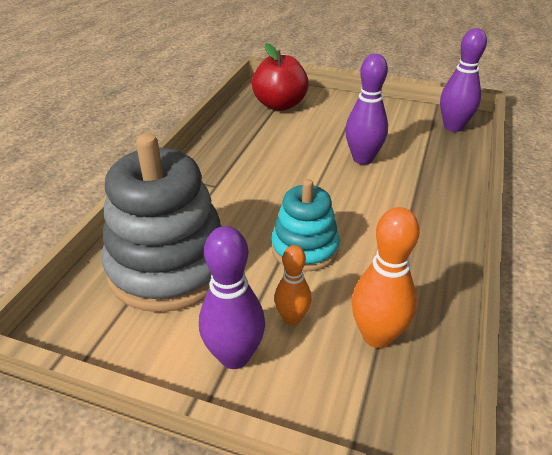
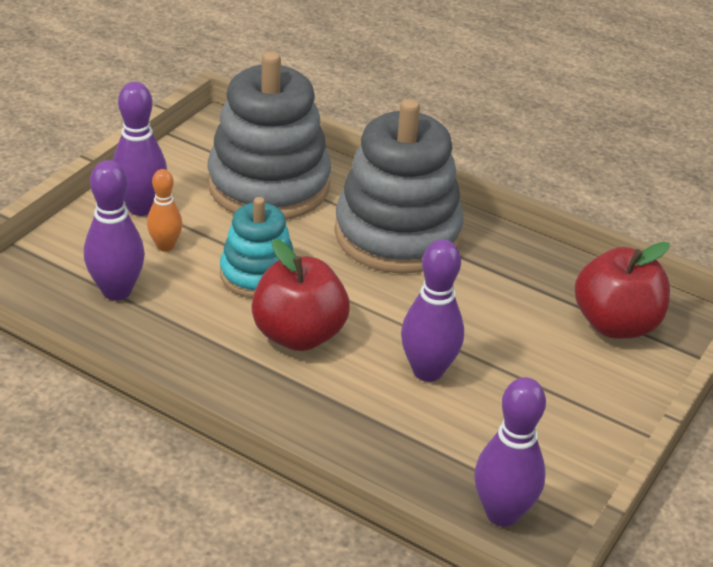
camera: 100 degrees right, 0 degrees up
(221, 186) = (397, 234): none -> grey stacking toy
(364, 215) = (299, 335): none -> red apple
(377, 336) = (117, 291): orange bowling pin -> purple bowling pin

